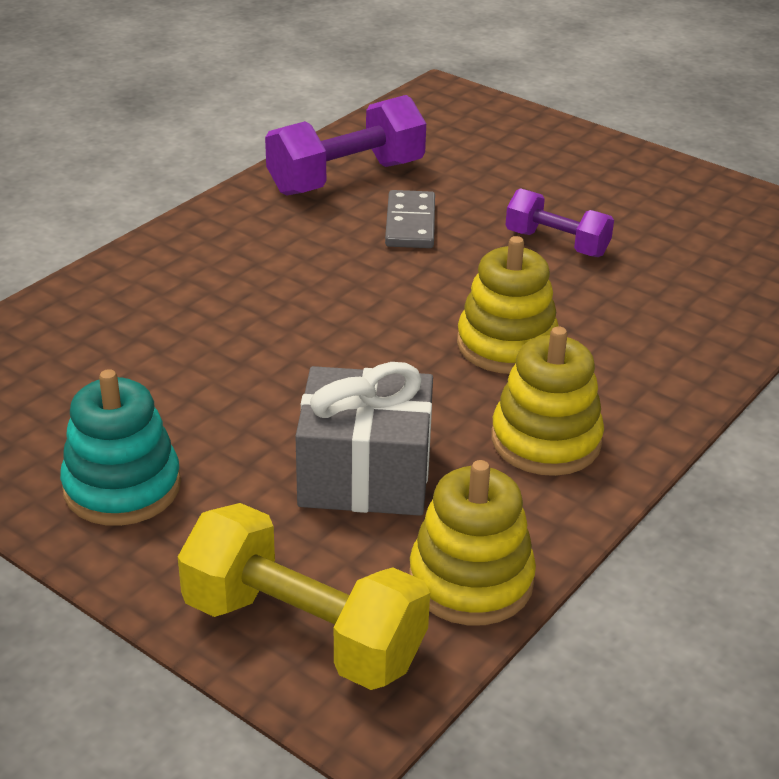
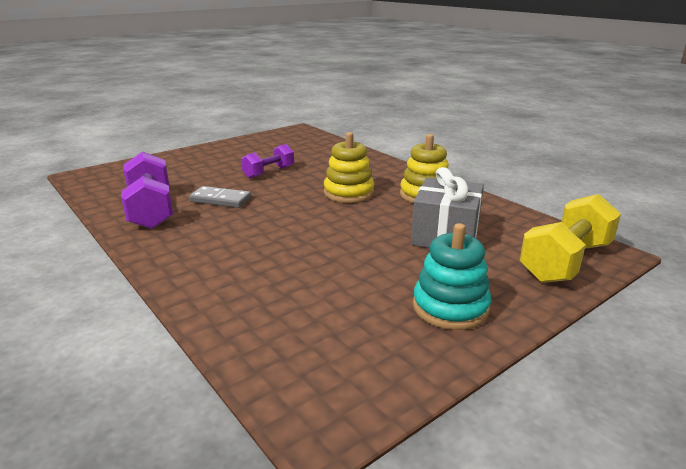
camera: 75 degrees left, 10 degrees down
(471, 580) = (521, 221): yellow stacking toy -> none

